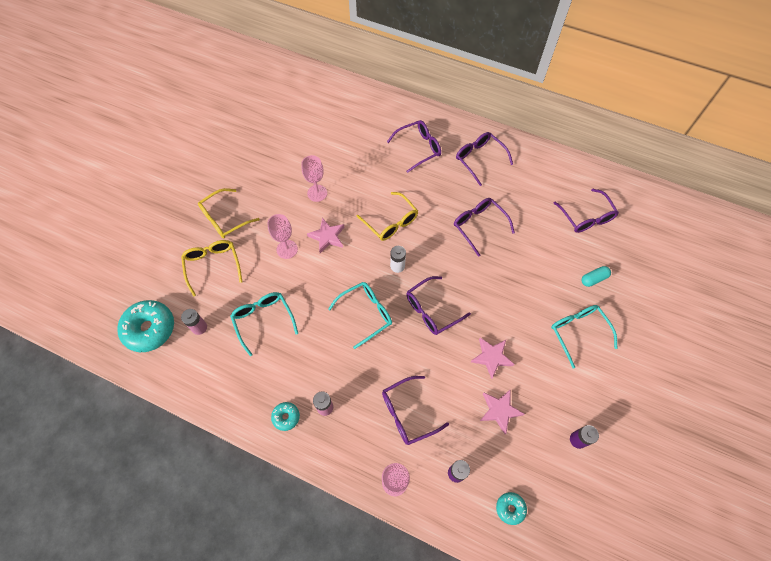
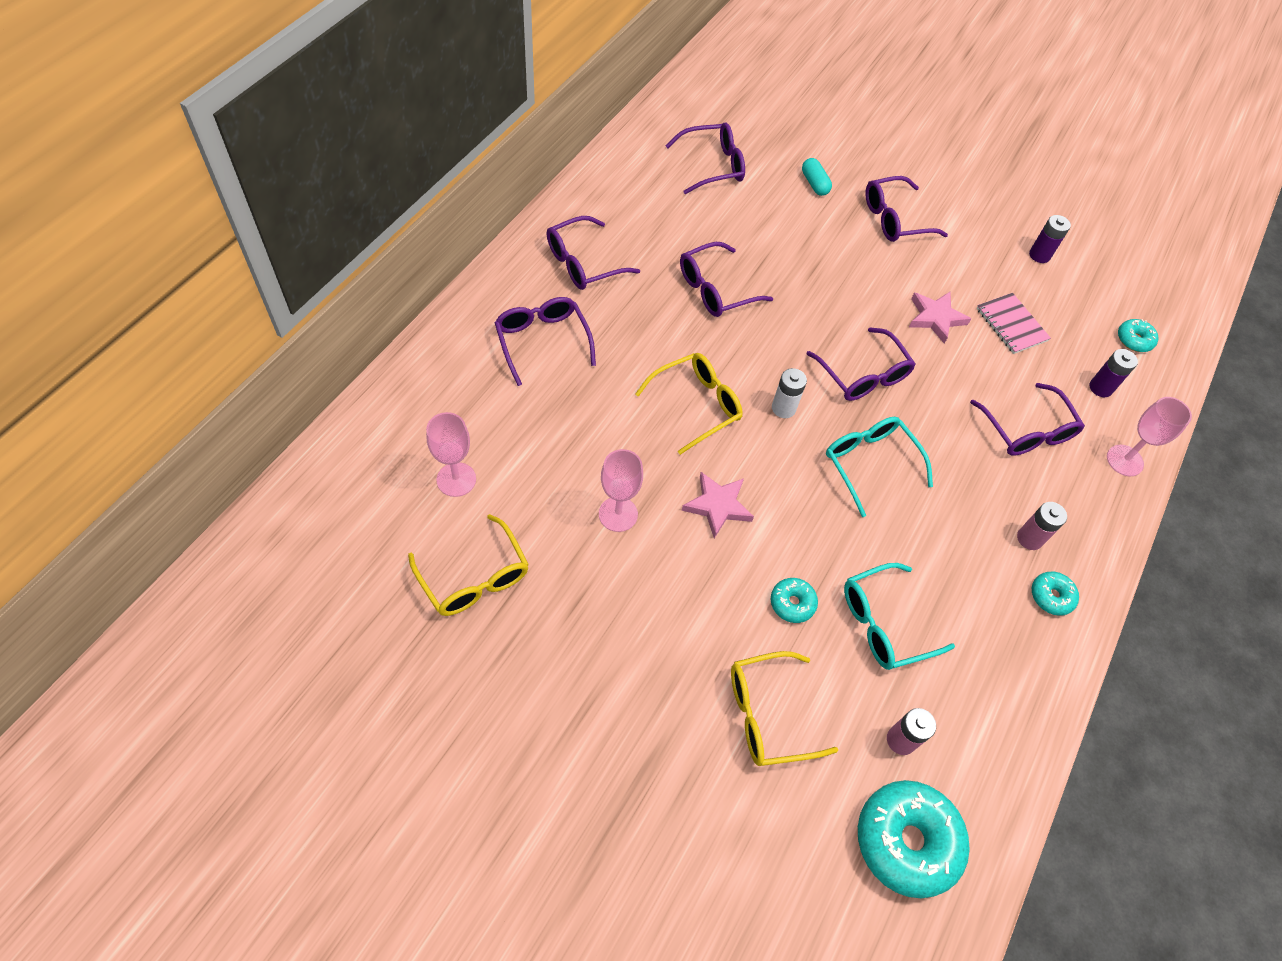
camera: 90 degrees left, 5 degrees down
(225, 218) = (658, 690): yellow glasses -> yellow glasses (474, 577)
(273, 274) = (792, 603): none -> turquoise donut
(287, 249) = (739, 575): pink goblet -> pink goblet (456, 479)
(499, 411) = (1011, 325): pink star -> pink notebook
(578, 332) = (895, 219): turquoise glasses -> purple glasses

